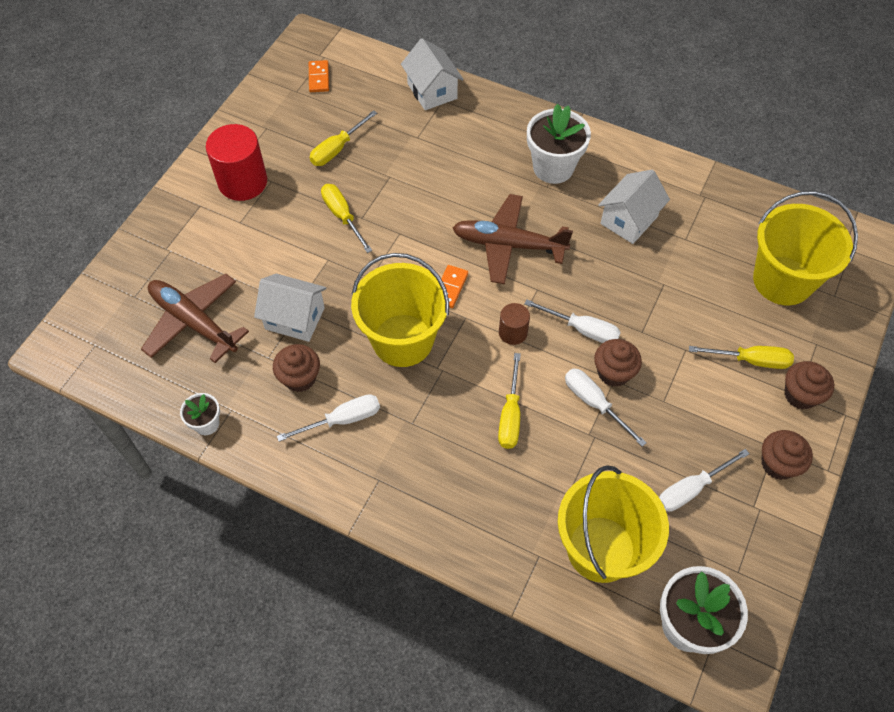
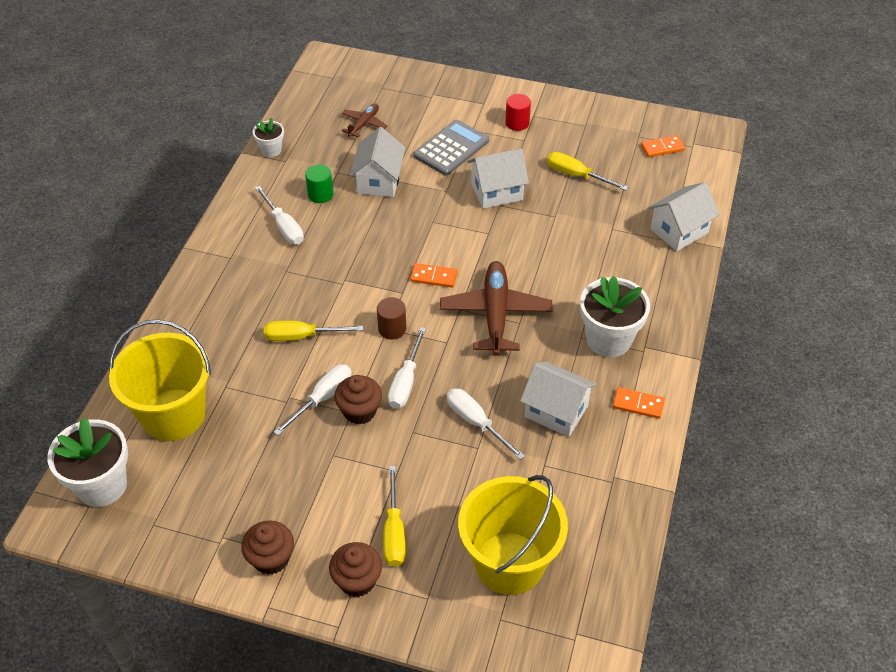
camera: 80 degrees right, 10 degrees down
(193, 322) = (364, 124): brown plane -> brown plane, size x0.52
(242, 182) = (517, 123): red cylinder -> red cylinder, size x0.53
(263, 245) = (451, 148): none -> grey calculator
(300, 378) = (320, 194): brown cupcake -> green cylinder
(342, 216) = (497, 192): yellow screwdriver -> white house
(402, 340) = (369, 252): yellow bucket -> none
(627, 163) = (638, 404): none -> orange domino
(691, 489) = (237, 482): white screwdriver -> white screwdriver (476, 423)

